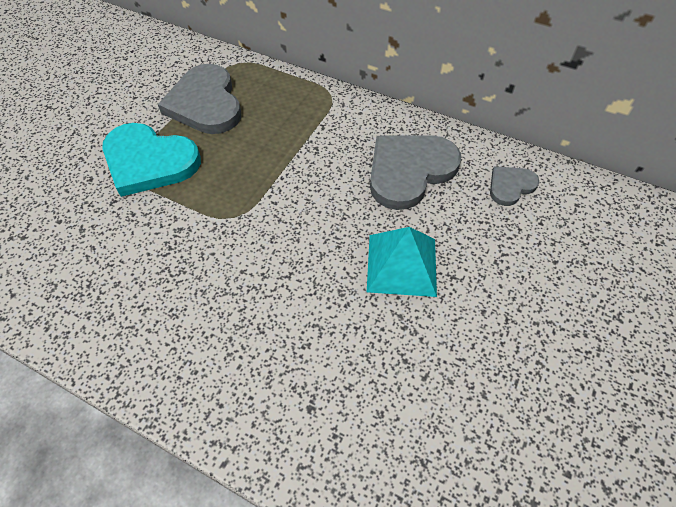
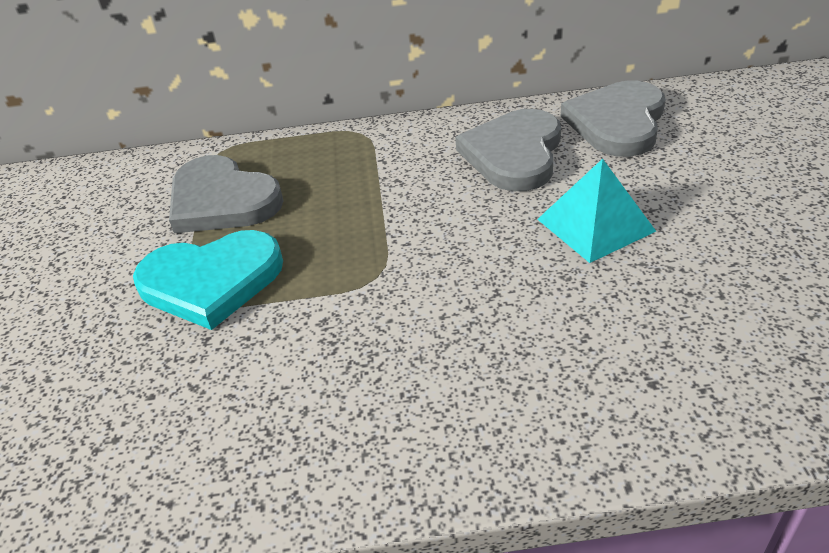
camera: 30 degrees left, 15 degrees down
(510, 186) = (617, 122): grey heart -> grey heart, size x1.95

